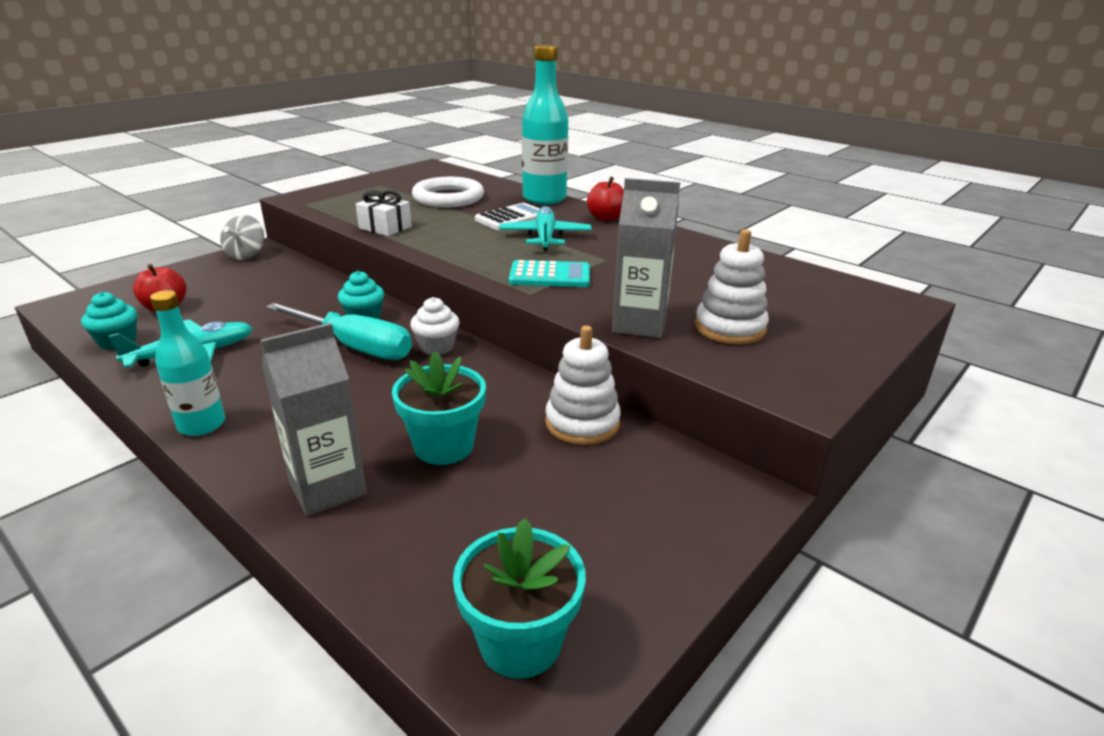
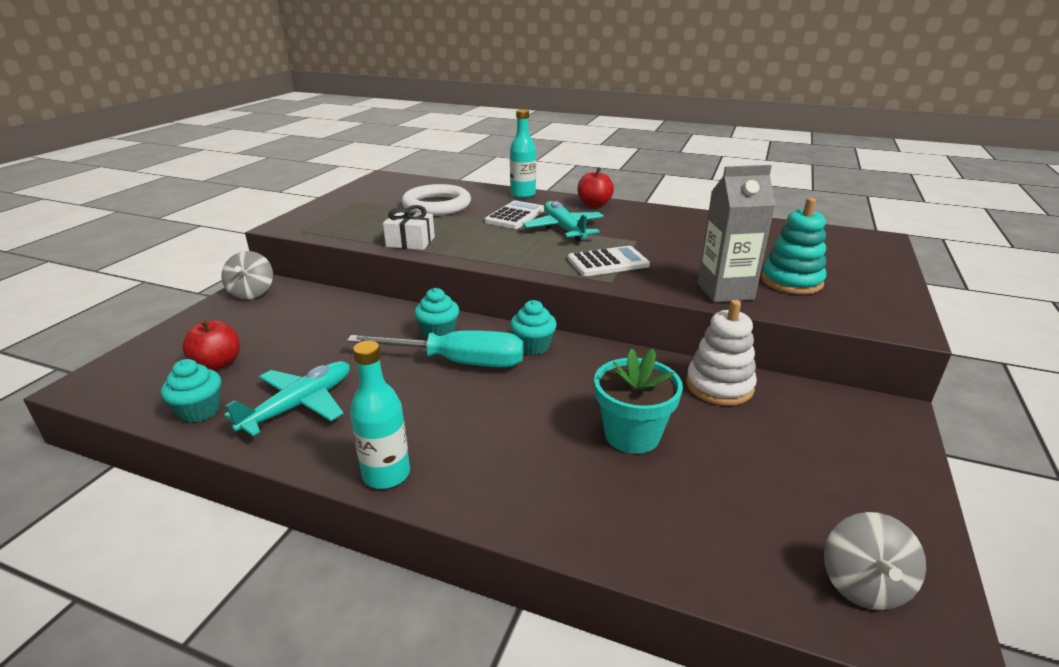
camera: 20 degrees left, 0 degrees up
(327, 488) = (573, 502): grey carton -> none
(436, 347) = (533, 346): white cupcake -> turquoise cupcake
(520, 642) = (863, 584): turquoise flower pot -> grey spinning top
(544, 198) = (523, 194): turquoise bottle -> turquoise bottle, size x0.63
(550, 275) = (608, 262): turquoise calculator -> white calculator
(730, 328) = (791, 281): white stacking toy -> turquoise stacking toy

